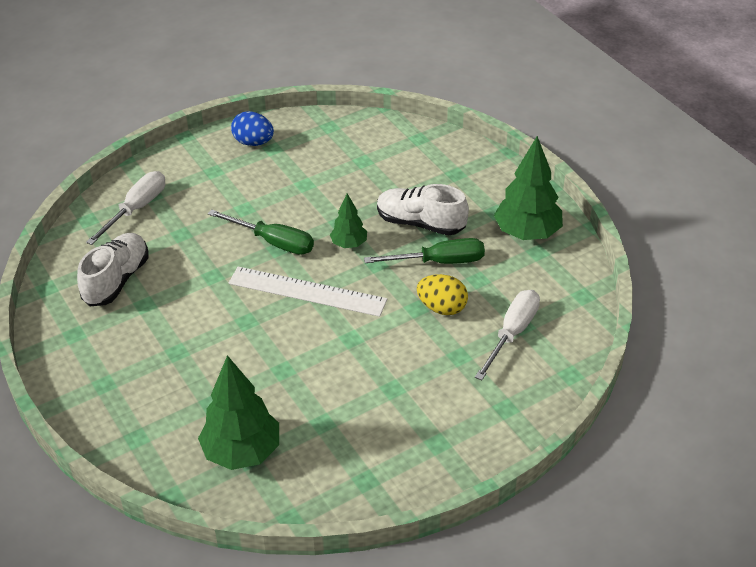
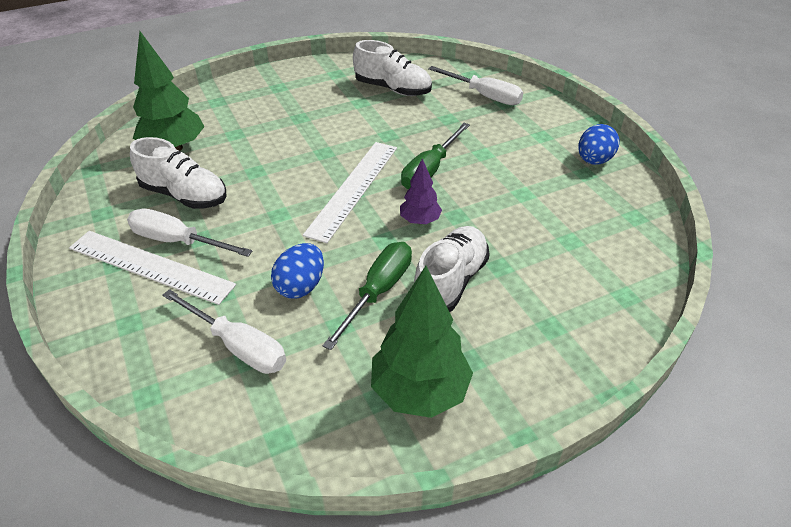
camera: 95 degrees right, 0 degrees up
(329, 418) = (184, 195): none -> white shoe
(349, 244) = (420, 221): green tree -> purple tree
(400, 404) = (178, 241): none -> white screwdriver
(436, 414) = (150, 266): none -> white ruler
(439, 262) = (378, 292): green screwdriver -> green screwdriver turned 150 degrees counterclockwise
(442, 308) = (301, 286): yellow egg -> blue egg

